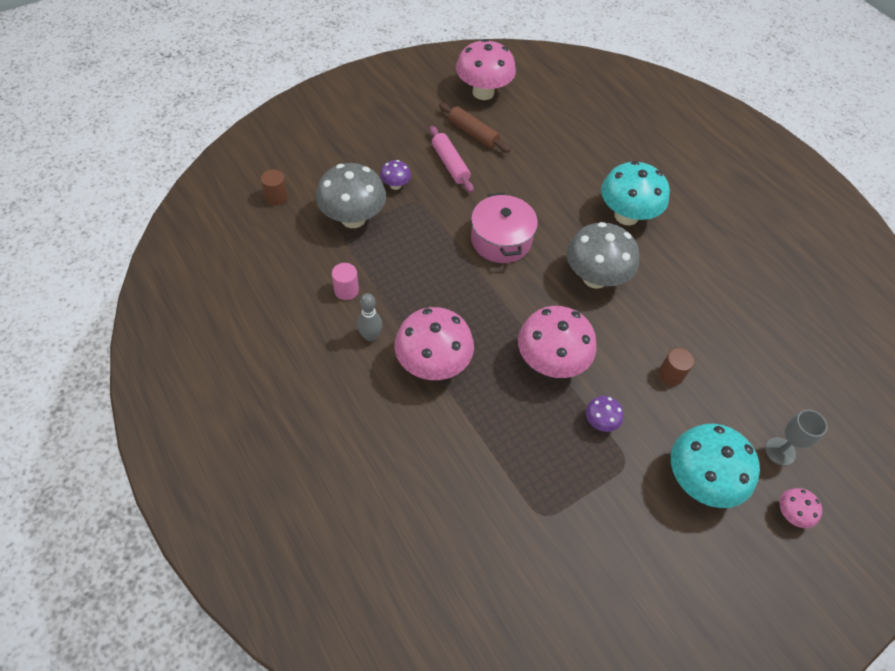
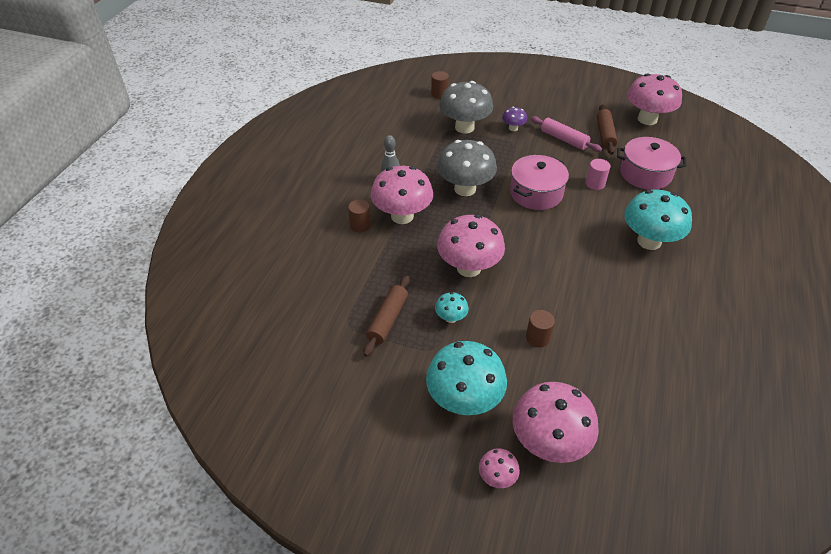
camera: 55 degrees right, 10 degrees down
(346, 290) = (410, 154): pink cylinder -> pink cylinder (595, 183)
(412, 410) = (360, 225): none -> brown cylinder
(450, 164) = (564, 139): pink rolling pin -> pink rolling pin turned 75 degrees counterclockwise
(548, 151) = (645, 174): none -> pink pot
(562, 475) = (387, 320): none -> brown rolling pin
(595, 278) = (568, 253): grey mushroom -> grey mushroom (465, 189)
(600, 422) = (451, 318): purple mushroom -> turquoise mushroom
(780, 451) = (548, 443): grey goblet -> pink mushroom

